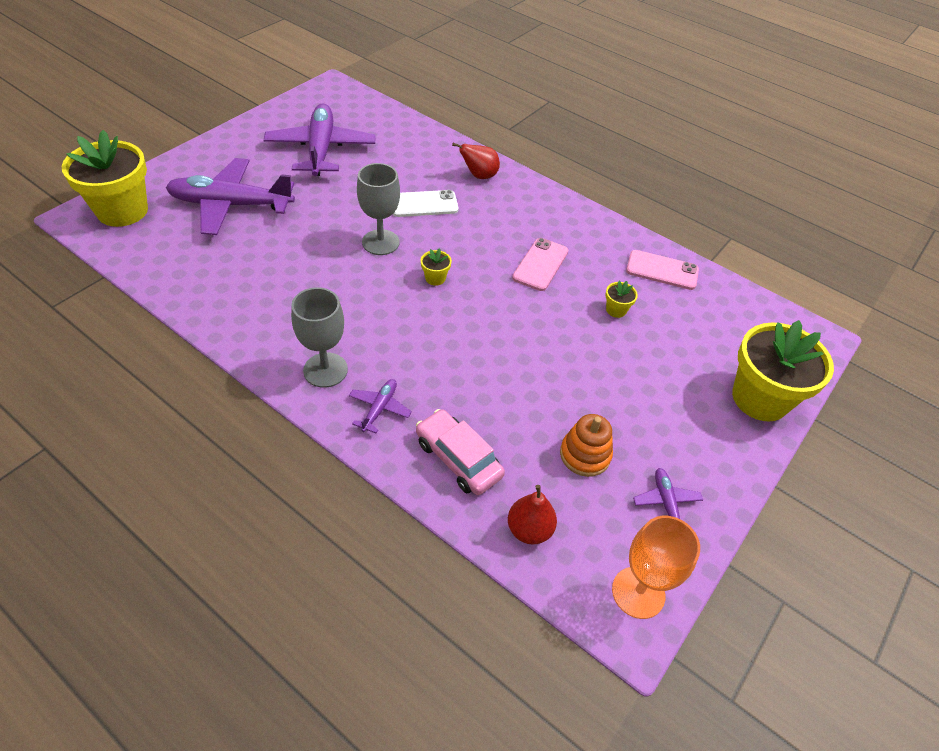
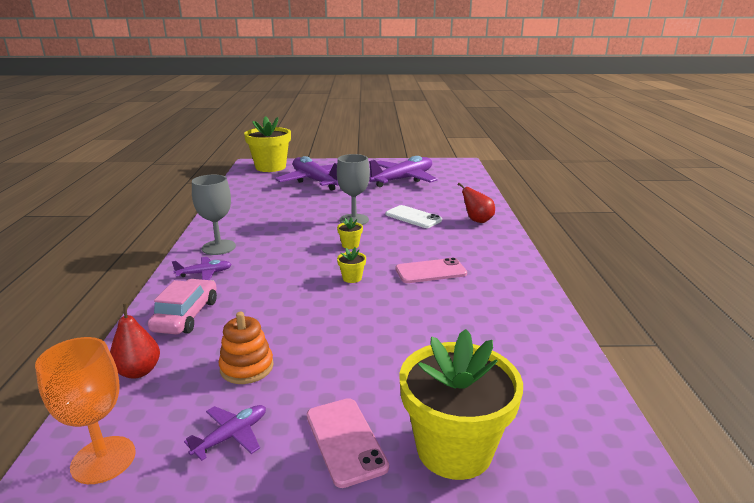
camera: 55 degrees right, 25 degrees down
(616, 310) = (438, 319): yellow flower pot -> yellow flower pot (352, 278)
(662, 270) = (528, 322): pink phone -> pink phone (345, 441)

